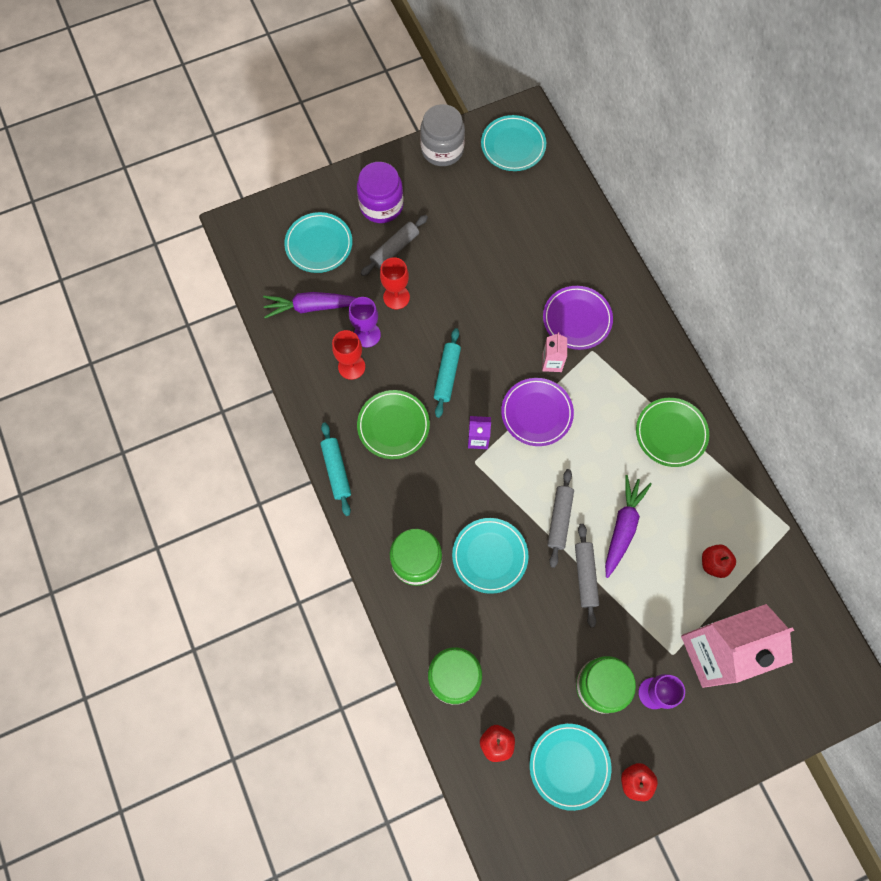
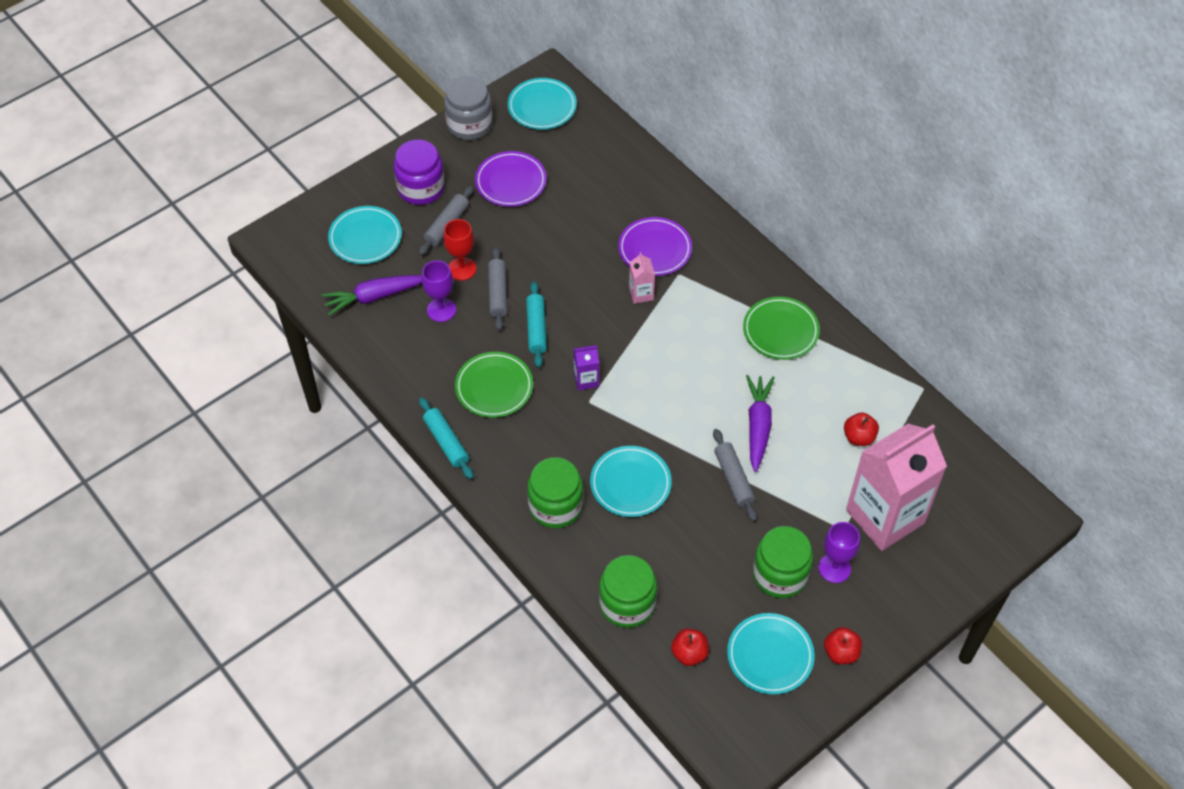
camera: 15 degrees left, 15 degrees down
(351, 367) = (433, 343): red goblet -> none
(536, 413) = (639, 343): purple plate -> purple plate (511, 182)
(559, 519) = (691, 433): grey rolling pin -> grey rolling pin (497, 293)

